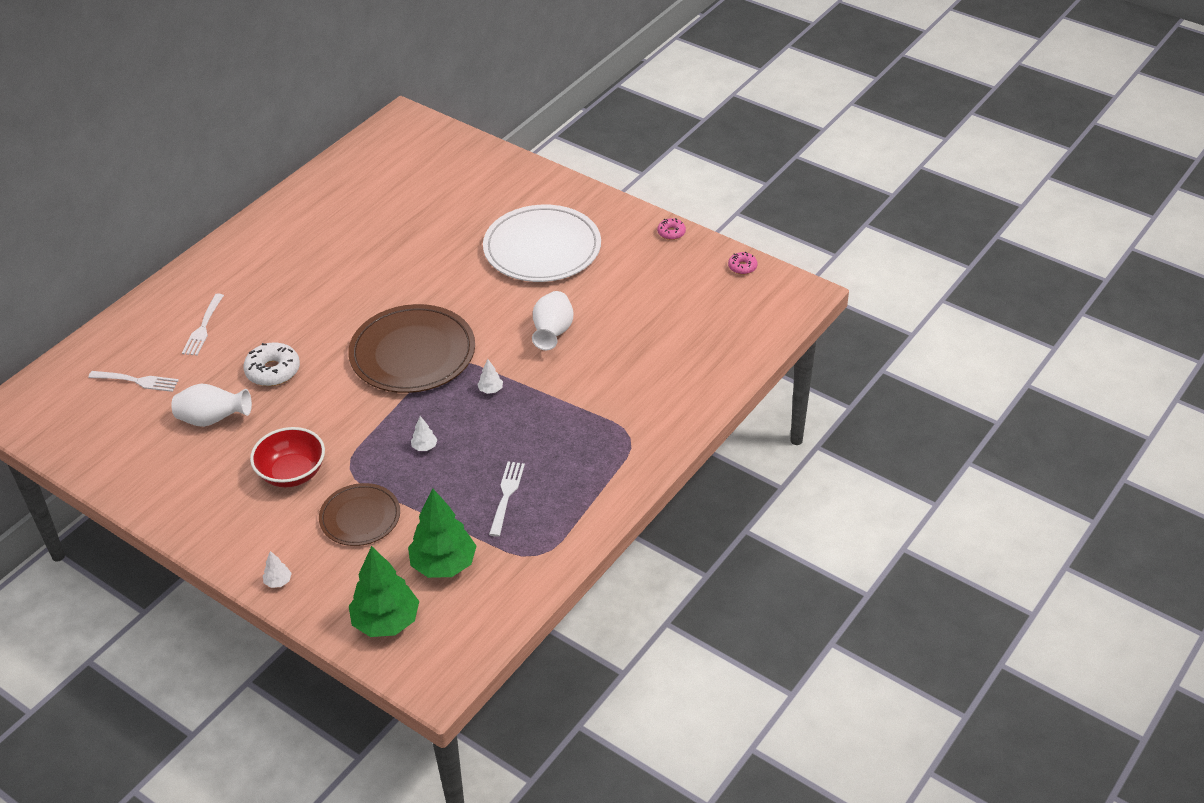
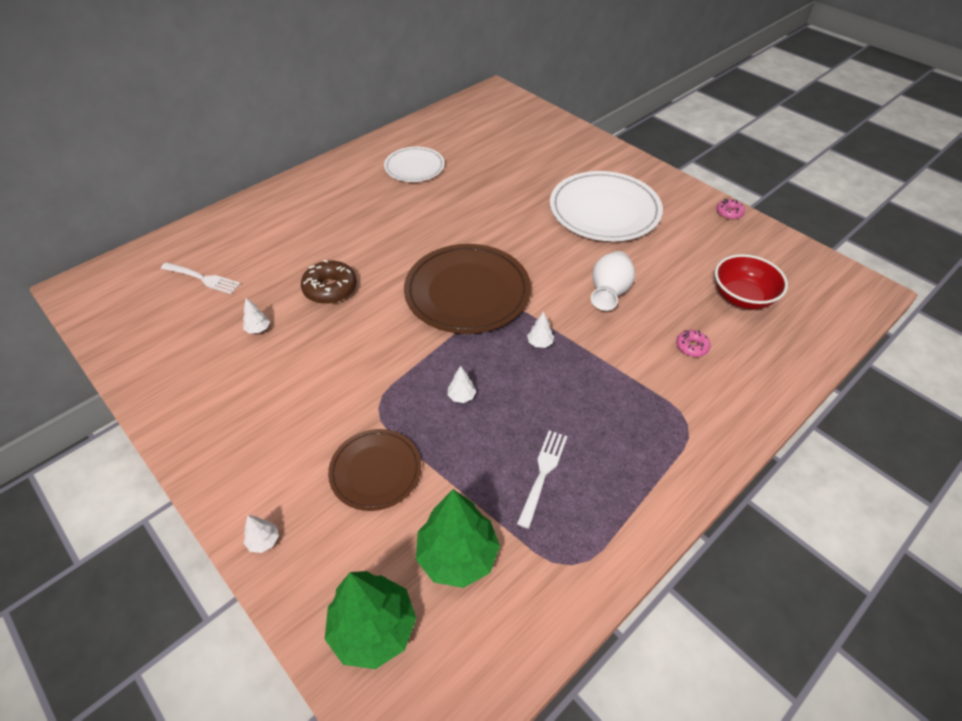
camera: 10 degrees right, 5 degrees up
(203, 327) = (280, 237): white fork -> none
(213, 420) = (258, 329): white vase -> white tree
(273, 371) = (330, 288): white donut -> brown donut
(292, 473) = (317, 402): red bowl -> red bowl (742, 297)
(328, 228) = (414, 167): none -> white plate
(742, 267) = (802, 255): pink donut -> pink donut (691, 347)

